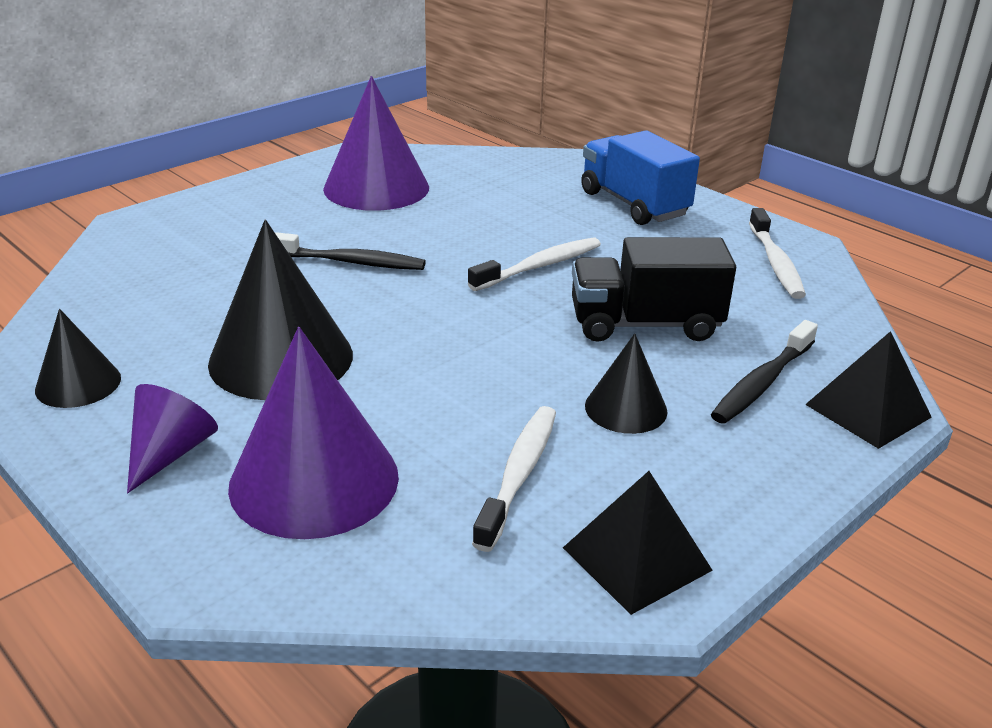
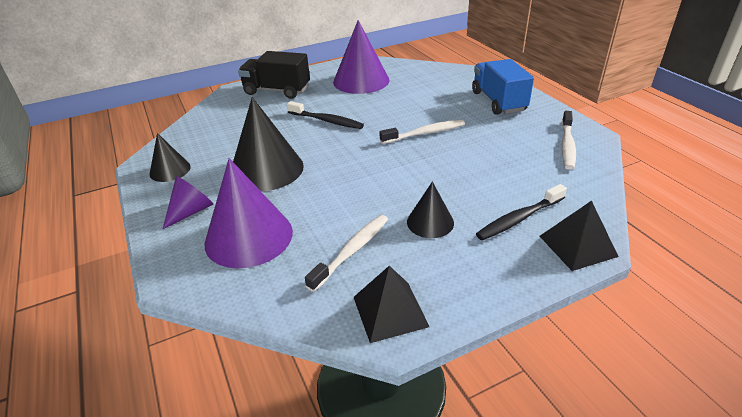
camera: 20 degrees right, 5 degrees up
(645, 324) = (467, 174): black truck -> black truck (277, 91)

